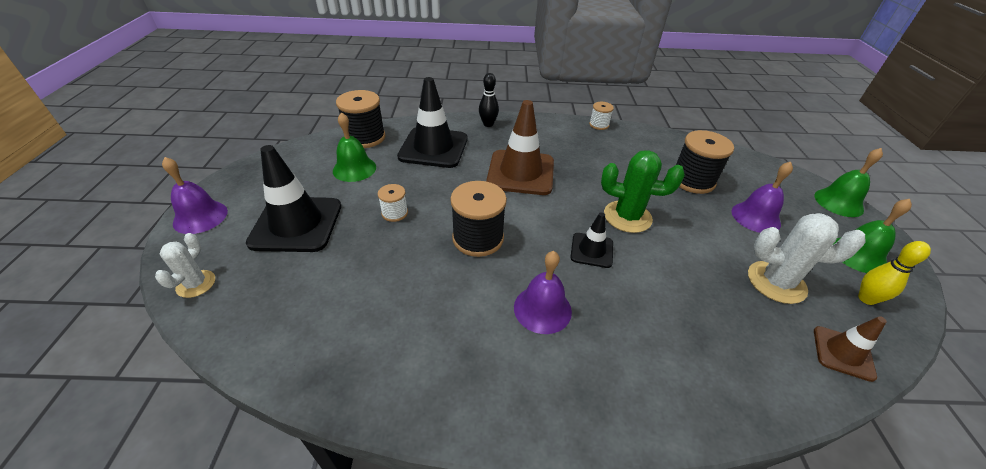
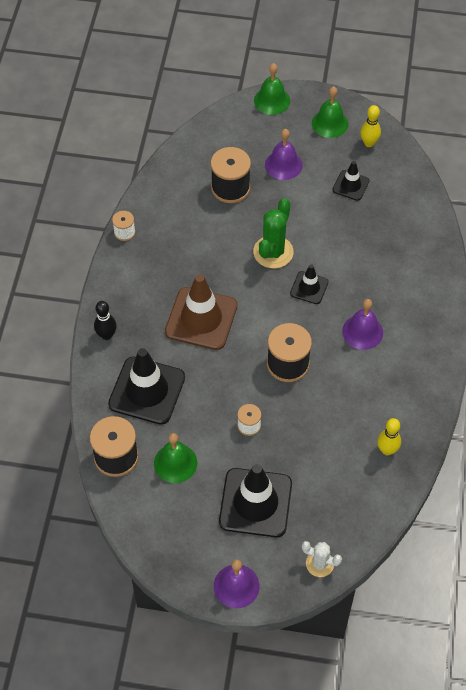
camera: 80 degrees left, 15 degrees up
(349, 349) = (387, 450): none -> yellow bowling pin
(776, 282) = (350, 185): white cactus -> black traffic cone
(843, 353) = (408, 180): brown traffic cone -> none

